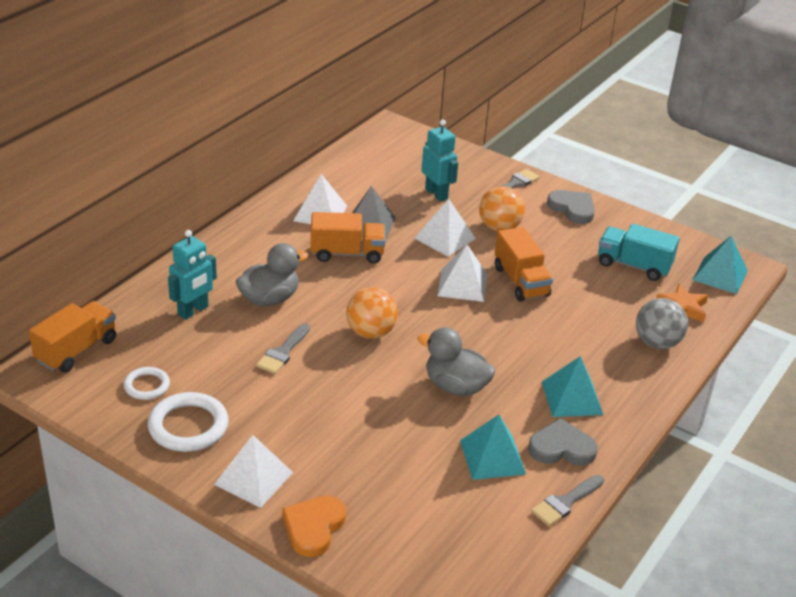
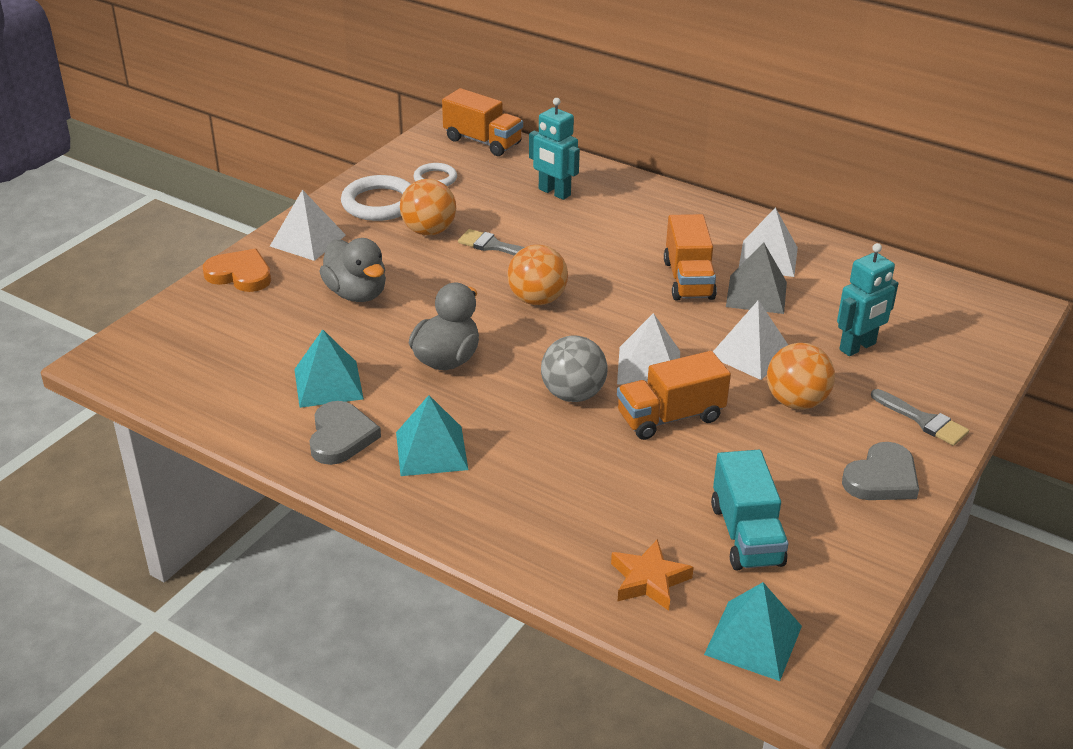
camera: 90 degrees right, 0 degrees up
(249, 392) = (429, 231): none -> orange ball
(269, 299) = (584, 234): grey duck -> grey duck (357, 293)
(565, 502) = (251, 434): grey brush -> none
(633, 265) = (746, 535): turquoise truck -> turquoise truck turned 150 degrees clockwise
(657, 343) = (556, 542): grey ball -> grey ball (573, 394)

